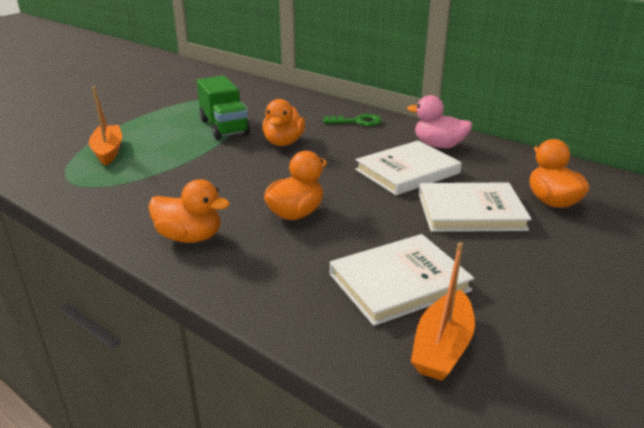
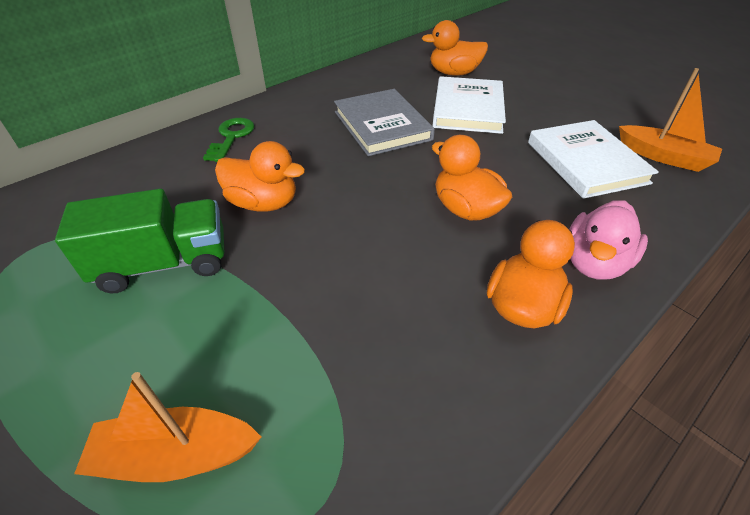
camera: 80 degrees left, 15 degrees up
(407, 171) = (382, 126): white book -> grey book
(438, 145) = (328, 99): pink duck -> pink duck (594, 263)

